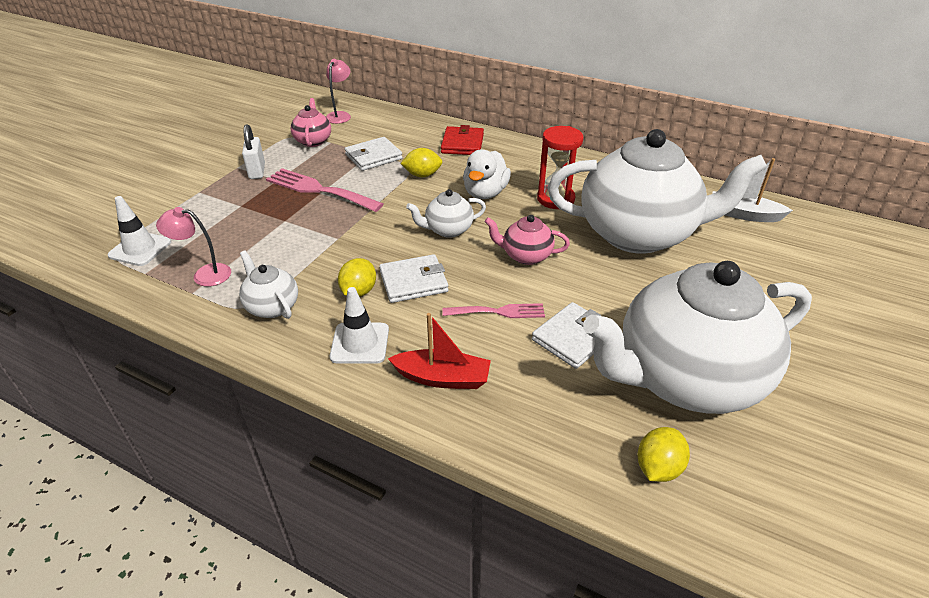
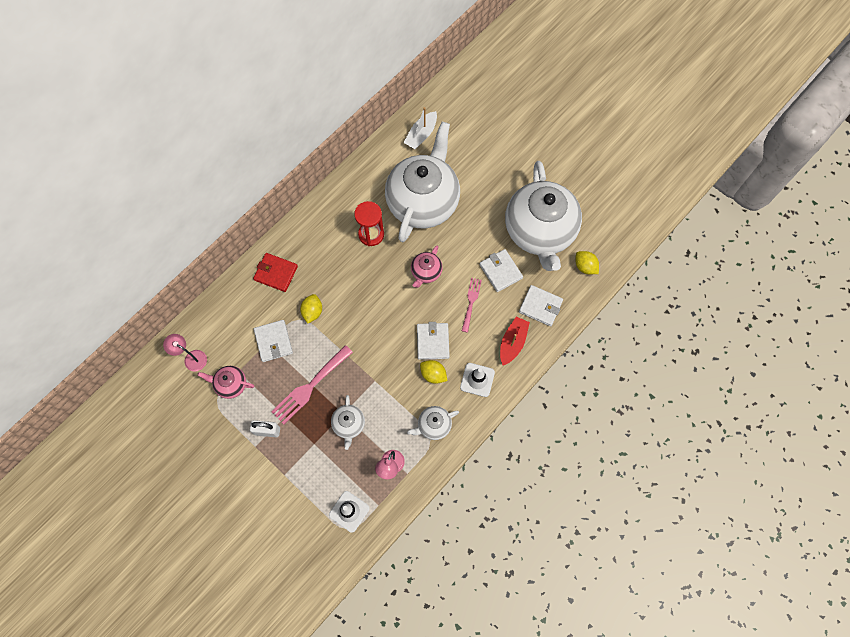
camera: 75 degrees left, 30 degrees up
(448, 230) = (386, 310): white teapot -> white teapot (349, 424)
(485, 193) = (350, 276): white duck -> none
(532, 406) = (540, 306): none -> white wallet

